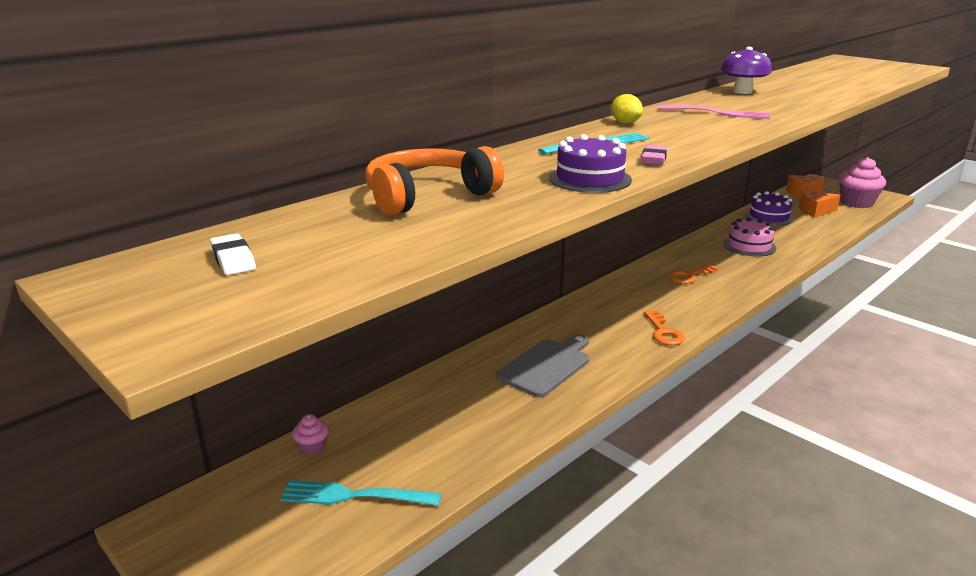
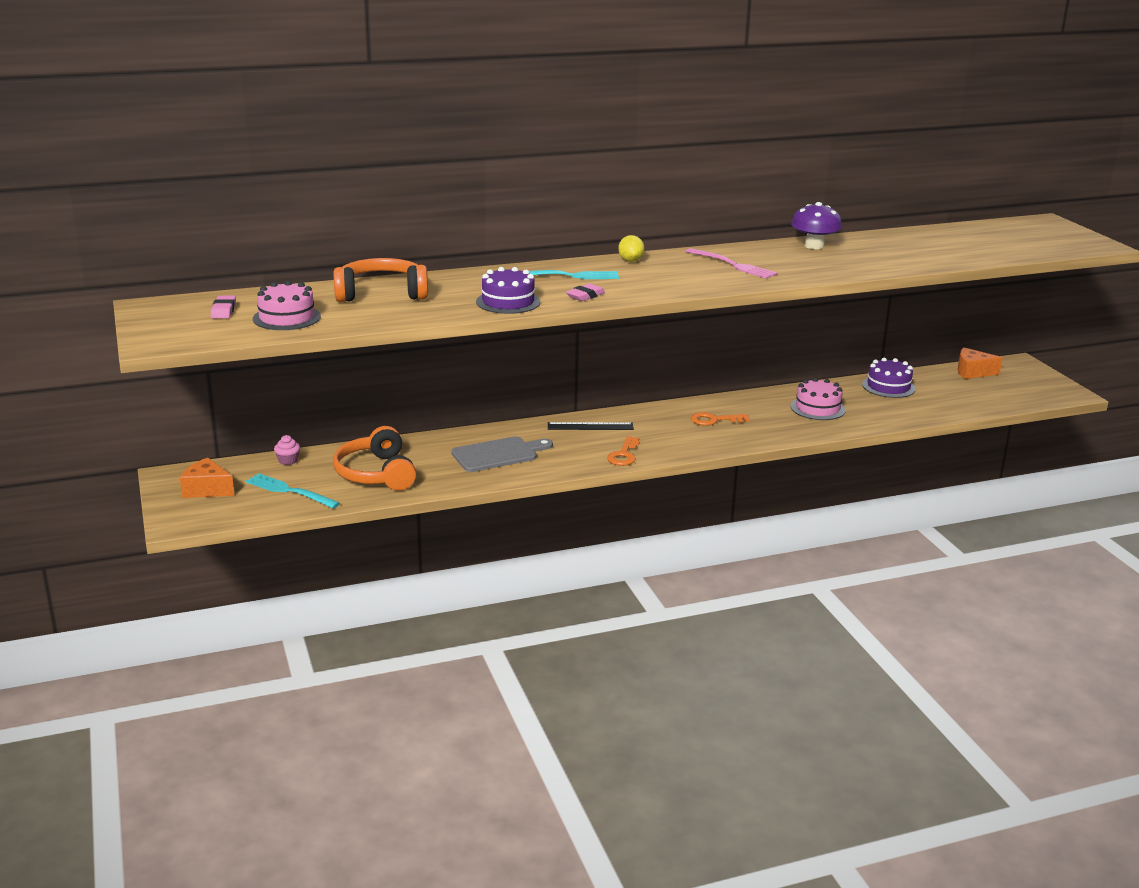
camera: 25 degrees right, 0 degrees up
(233, 259) = (223, 310): white eraser -> pink eraser
(346, 250) = (286, 318): none -> pink cake
(440, 432) = (376, 474): none -> orange headphones
(595, 309) = (590, 426): none -> black ruler
(814, 211) = (952, 391): orange cheese -> orange cheese (207, 489)
(856, 203) = (1019, 393): pink cupcake -> none

